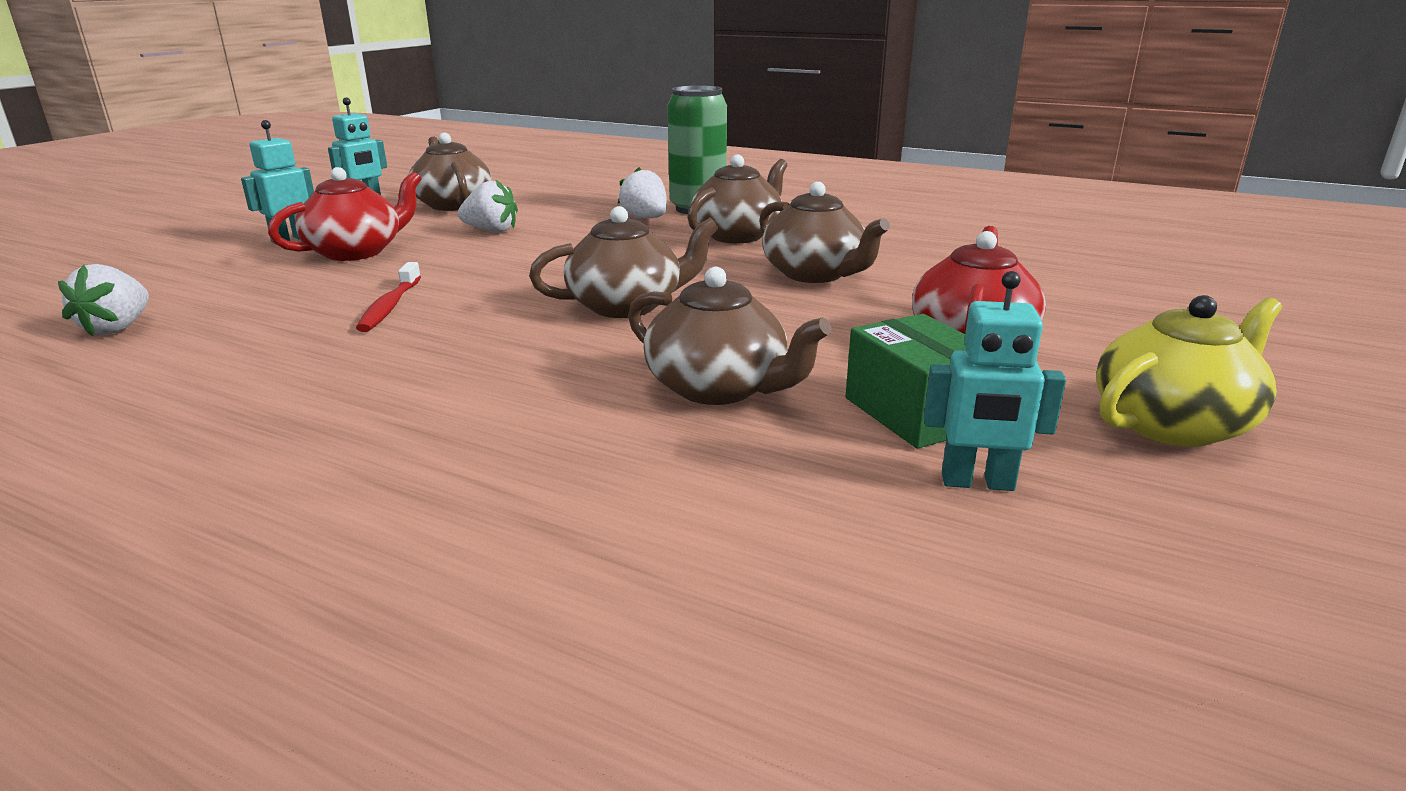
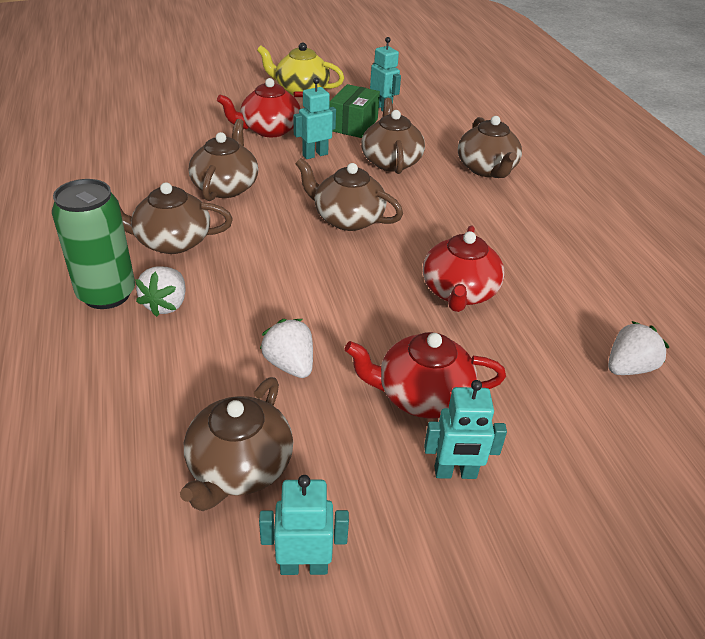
camera: 135 degrees left, 15 degrees up
(390, 306) = (459, 292): red toothbrush -> red teapot
(535, 466) = (486, 169): none -> brown teapot
(832, 342) = (315, 154): none -> turquoise robot

